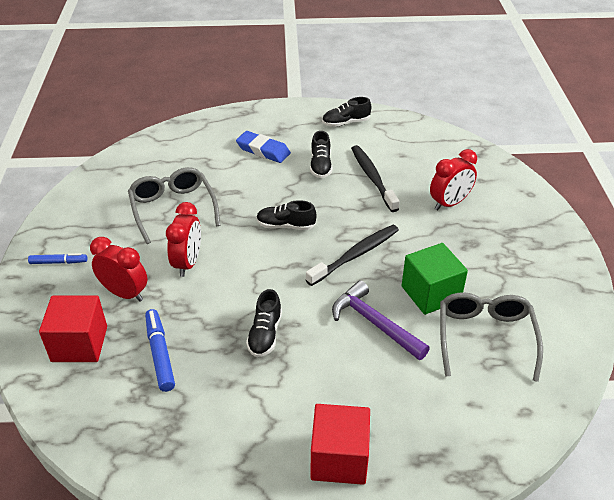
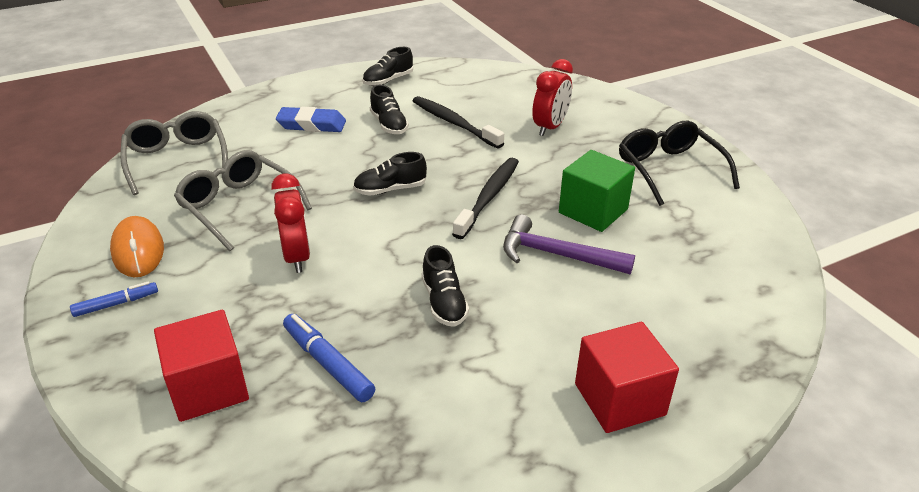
camera: 25 degrees left, 5 degrees down
(92, 225) = (138, 250): none -> orange mouse
(125, 293) = (235, 312): red clock -> none
(485, 338) = (676, 235): grey glasses -> grey glasses (177, 160)
(525, 274) = (669, 170): none -> black glasses

